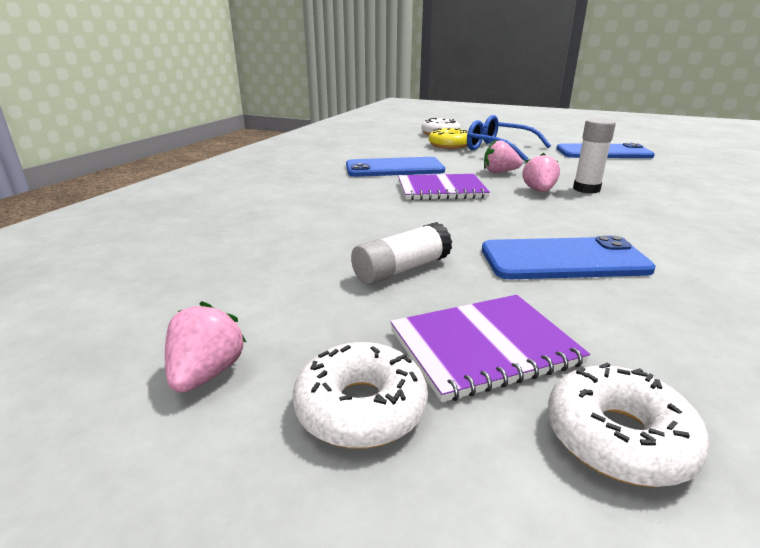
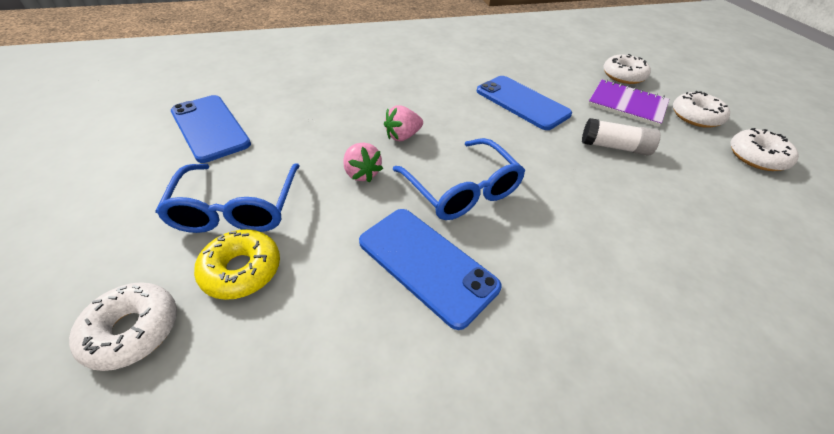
camera: 130 degrees left, 20 degrees up
(207, 374) = (756, 157): pink strawberry -> white donut
(441, 189) = (462, 190): purple notebook -> blue glasses
(586, 189) = (372, 116): white glue stick -> none

